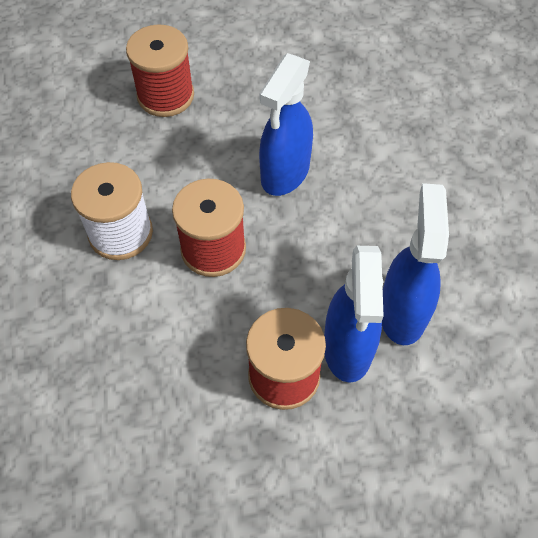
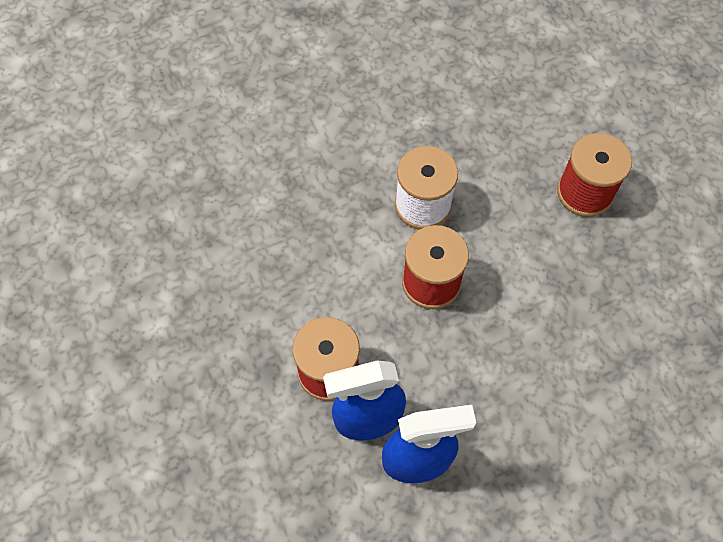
camera: 75 degrees right, 5 degrees up
(284, 173) = (534, 321): blue spray bottle -> none

